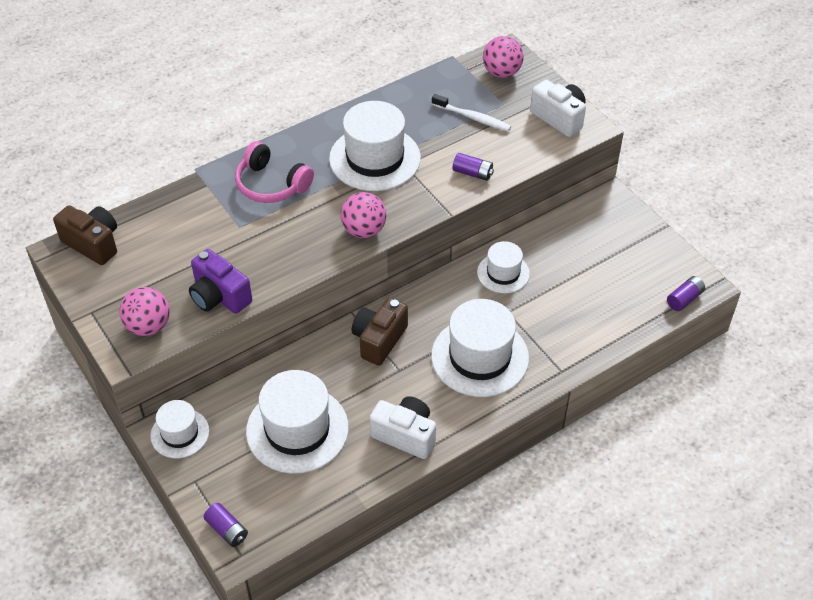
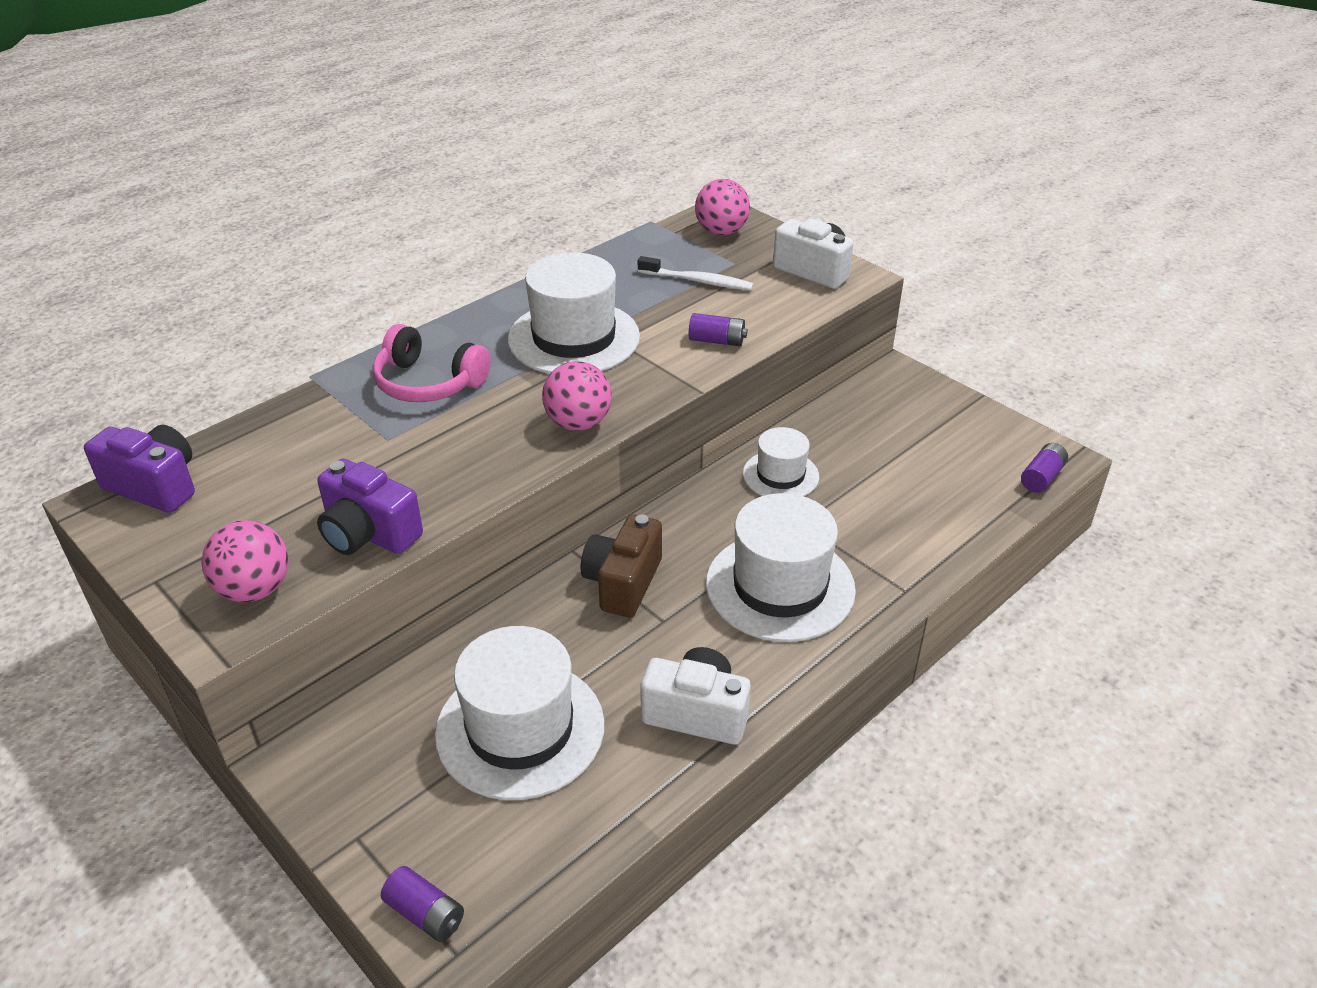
camera: 10 degrees left, 10 degrees down
(93, 243) = (155, 486): brown camera -> purple camera
(180, 433) = (323, 763): white hat -> none

